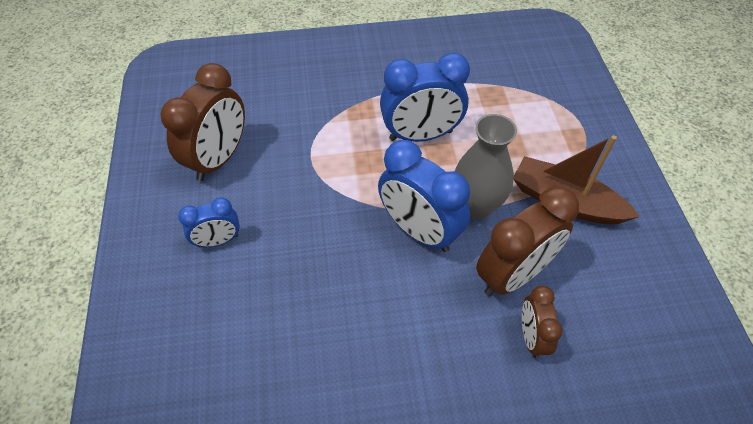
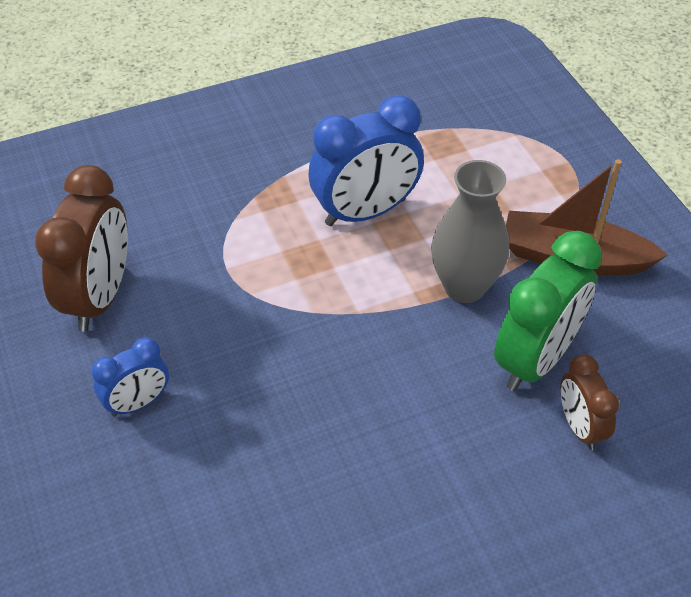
camera: 15 degrees left, 5 degrees down
(419, 231) = (402, 332): blue clock -> none
(513, 275) = (536, 359): brown clock -> green clock

